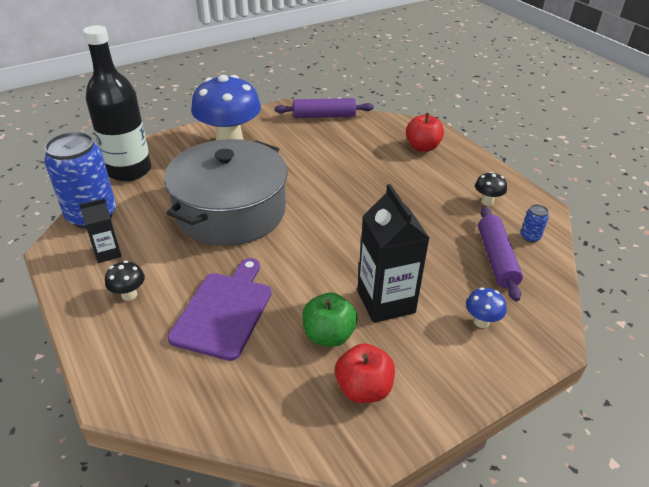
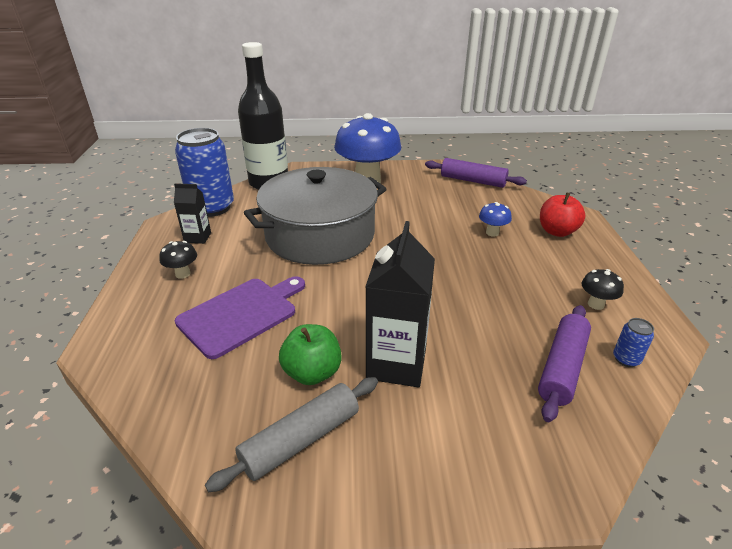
camera: 30 degrees right, 5 degrees down
(363, 389) = (301, 440): red apple -> grey rolling pin
(481, 322) = (490, 428): blue mushroom -> blue mushroom (492, 233)

